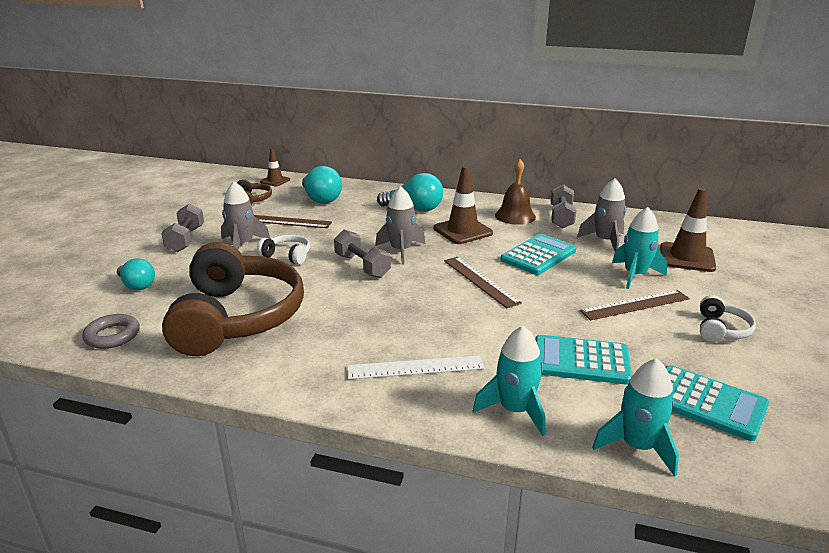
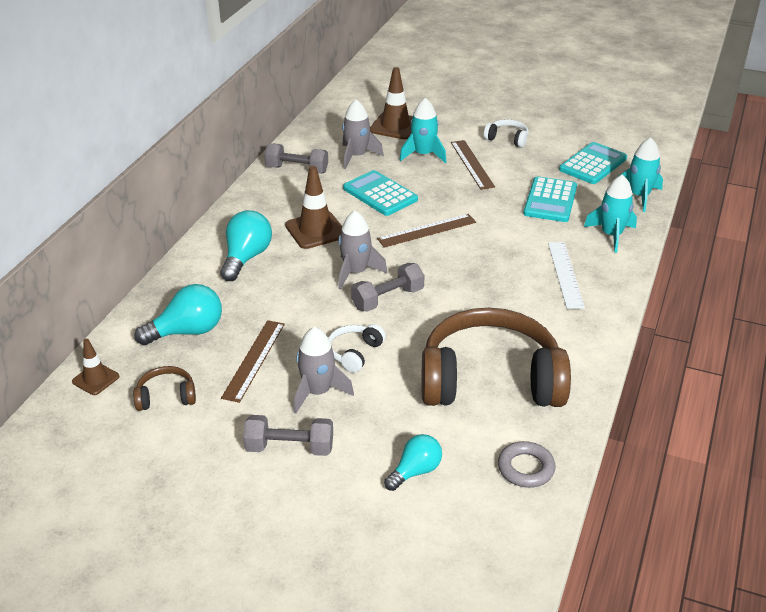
camera: 85 degrees left, 10 degrees up
(515, 216) = (286, 195): brown bell -> none

